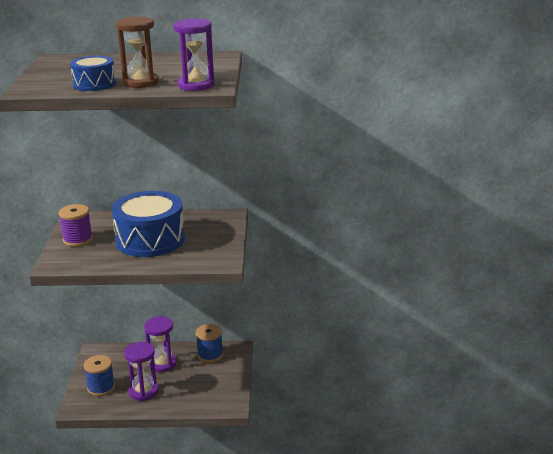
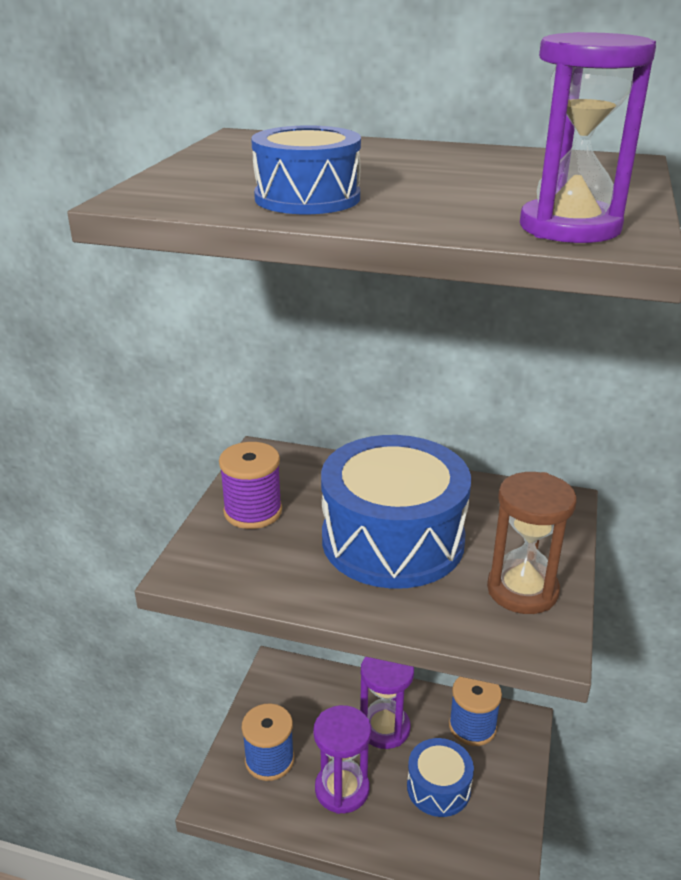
camera: 15 degrees right, 5 degrees up
(140, 82) = (421, 205): brown hourglass -> brown hourglass (522, 590)
(195, 381) = (438, 787): none -> blue drum

